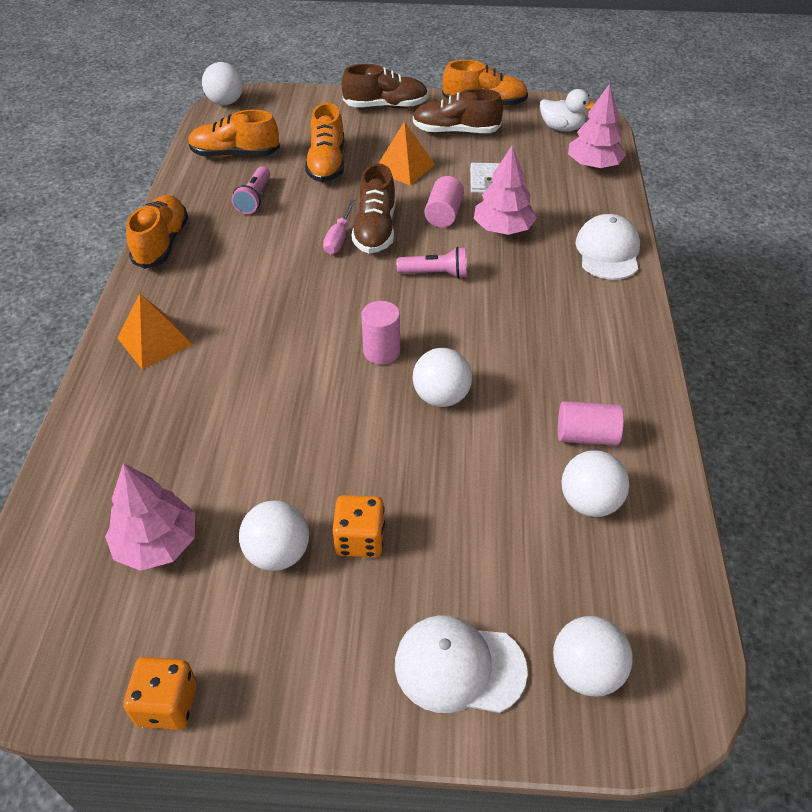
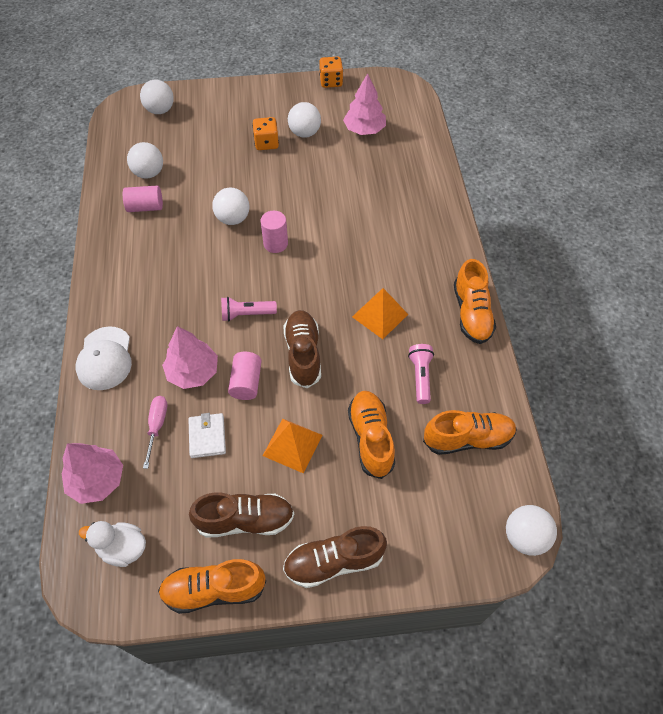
camera: 170 degrees right, 10 degrees up
(155, 341) = (427, 231): orange pyramid -> orange pyramid (380, 315)
(339, 238) = (331, 340): pink screwdriver -> pink screwdriver (157, 426)
(459, 667) = (214, 105): white cap -> none

